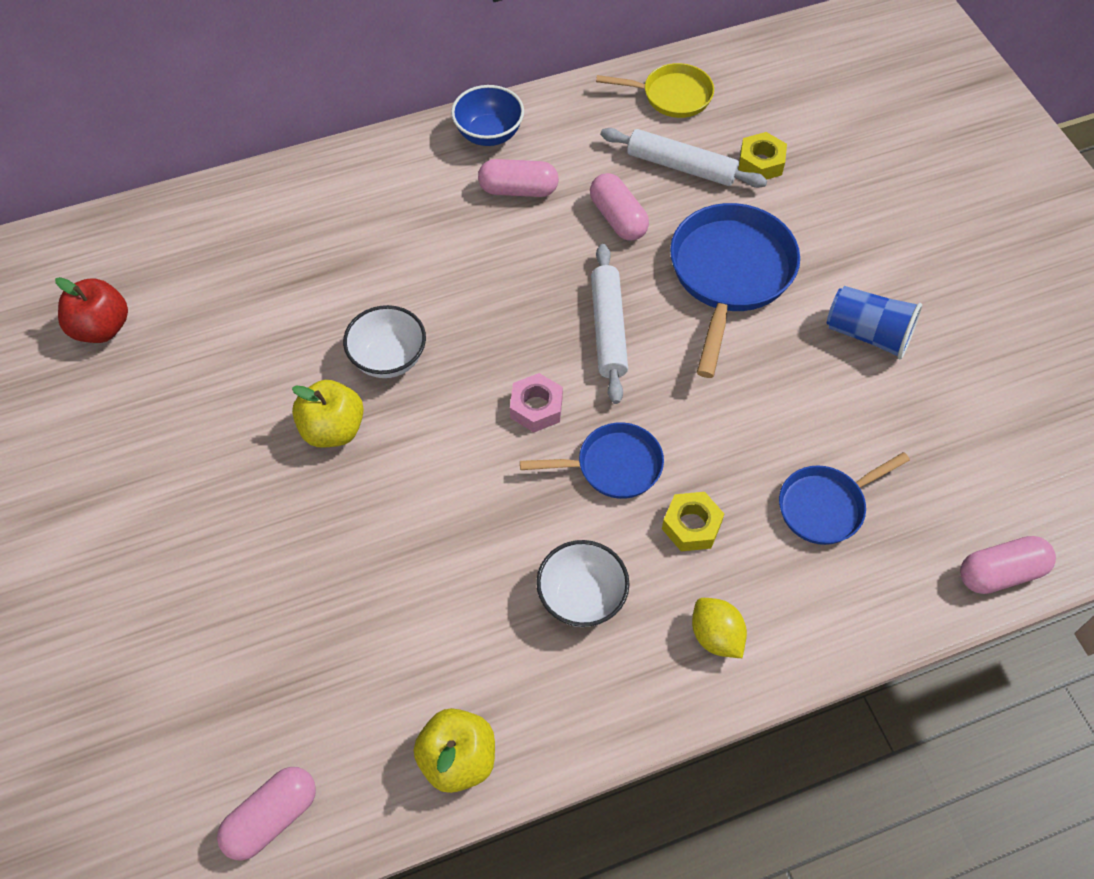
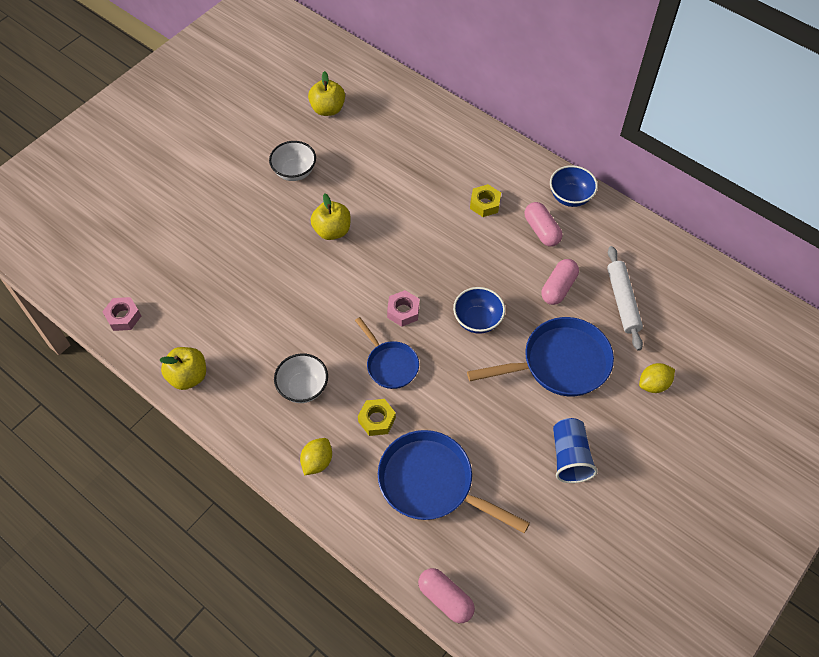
camera: 60 degrees right, 0 degrees up
(101, 328) = (328, 109): red apple -> yellow apple
(271, 817) = (123, 317): pink capsule -> pink nut
(388, 359) = (389, 231): white bowl -> white bowl (294, 172)
(608, 329) = (477, 320): white rolling pin -> blue bowl
(672, 96) = (674, 271): yellow pan -> none
(761, 163) = (659, 342): yellow nut -> yellow nut (485, 204)
(815, 199) = (653, 384): none -> yellow lemon
(825, 506) = (431, 483): blue pan -> blue pan, size x1.68

